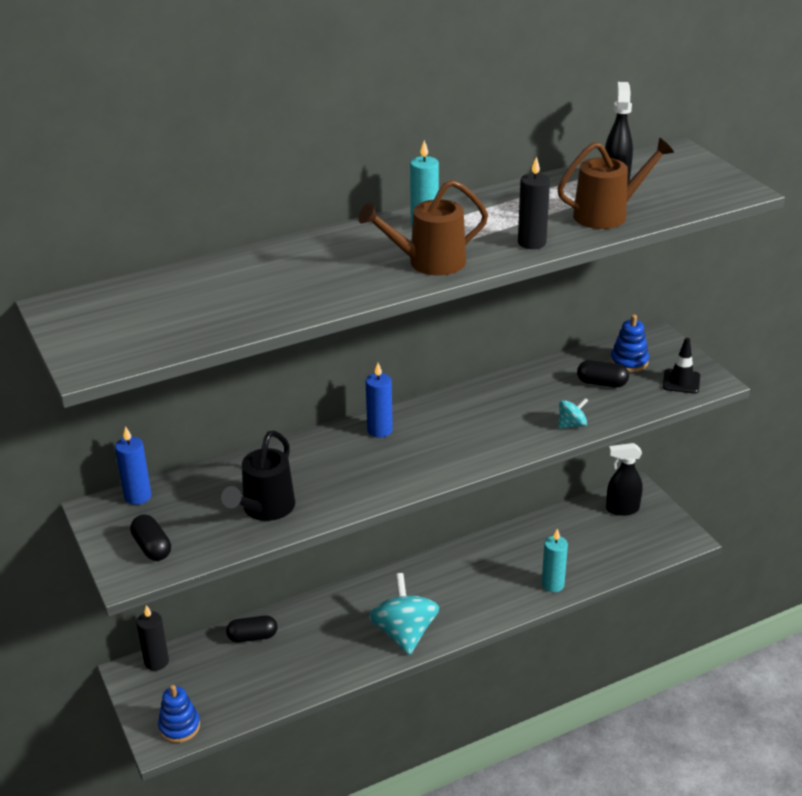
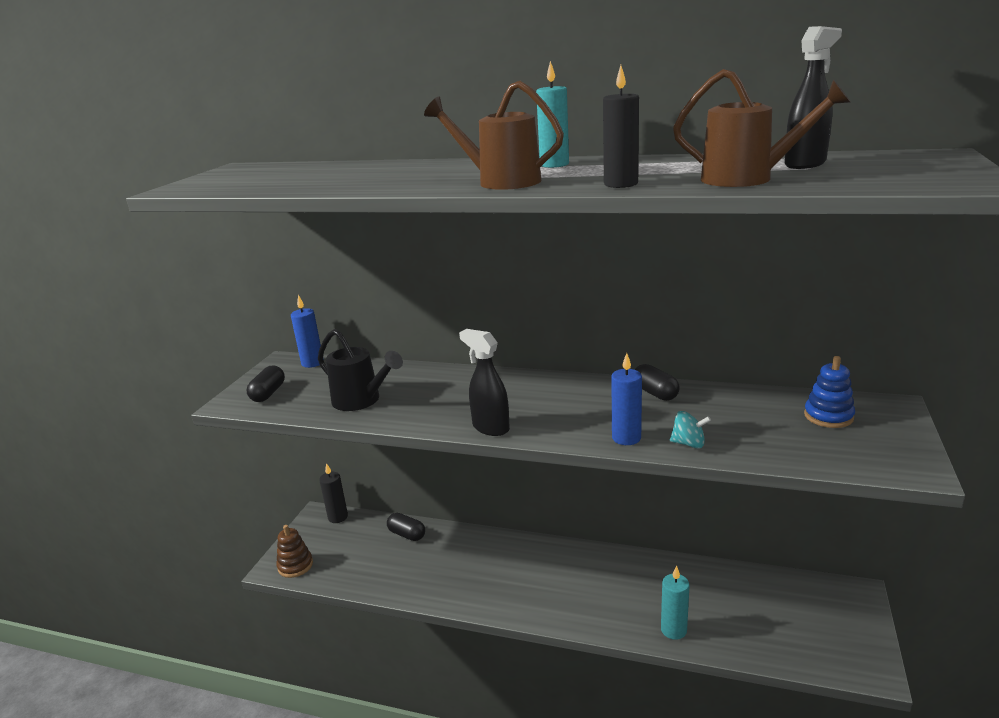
camera: 45 degrees right, 10 degrees down
(179, 726) = (295, 565): blue stacking toy -> brown stacking toy
(264, 509) = (361, 401): black watering can -> black watering can turned 120 degrees counterclockwise
(380, 430) = (517, 384): blue candle -> blue candle (626, 438)
(404, 633) = (504, 594): turquoise spinning top -> none
(602, 383) = (771, 423): black capsule -> black capsule (655, 393)
(622, 509) = (820, 602): black spray bottle -> black spray bottle (490, 428)
(681, 381) = (871, 454): black traffic cone -> none

